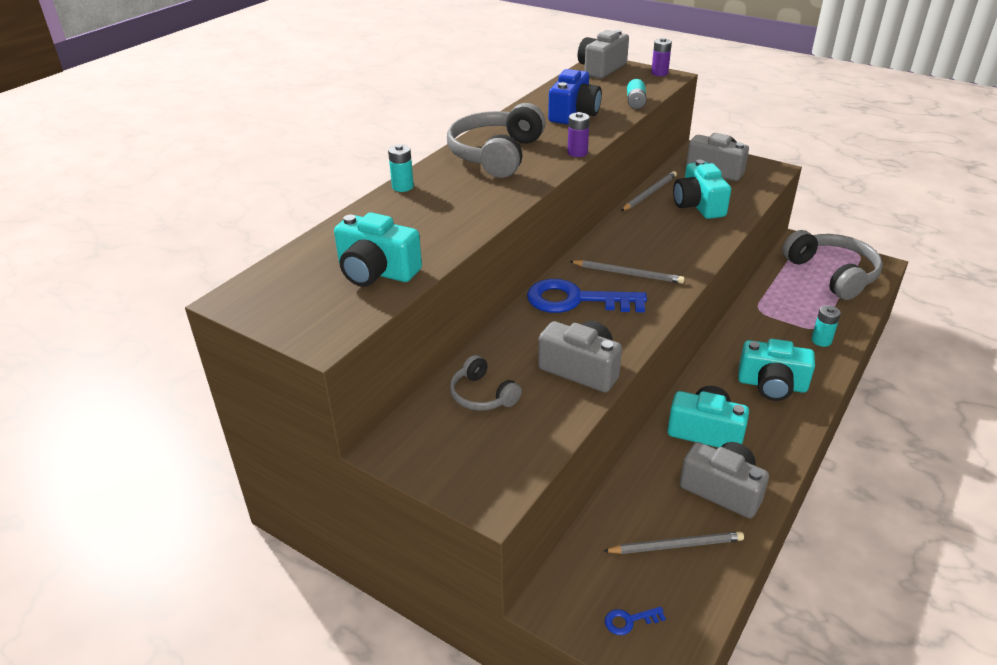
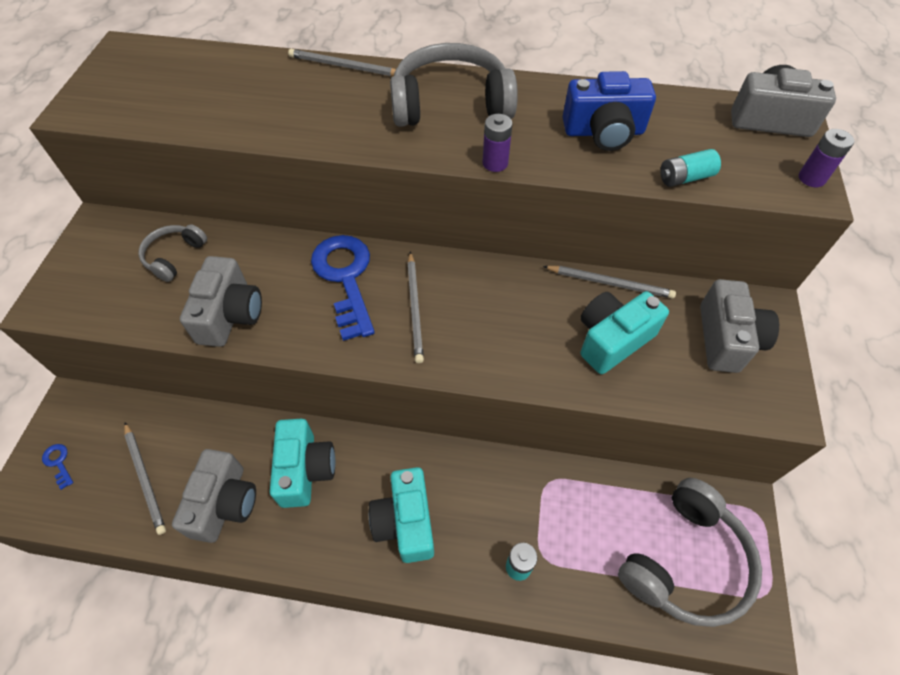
camera: 65 degrees right, 20 degrees up
(376, 272) = (181, 103): turquoise camera -> none
(402, 187) = (344, 66): turquoise battery -> grey pencil

